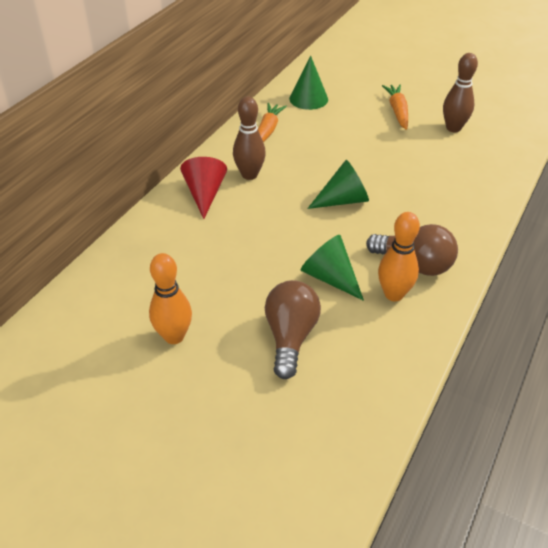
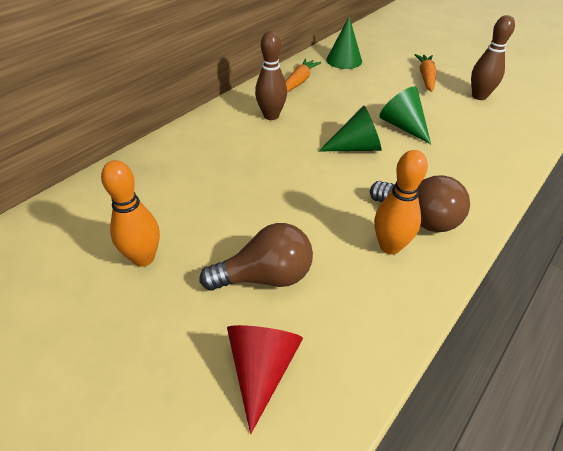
camera: 10 degrees right, 0 degrees up
(205, 194) = (224, 127): red cone -> red cone (262, 369)
(290, 337) = (265, 277): brown light bulb -> brown light bulb turned 60 degrees clockwise
(330, 277) = (324, 219): green cone -> green cone (403, 126)

